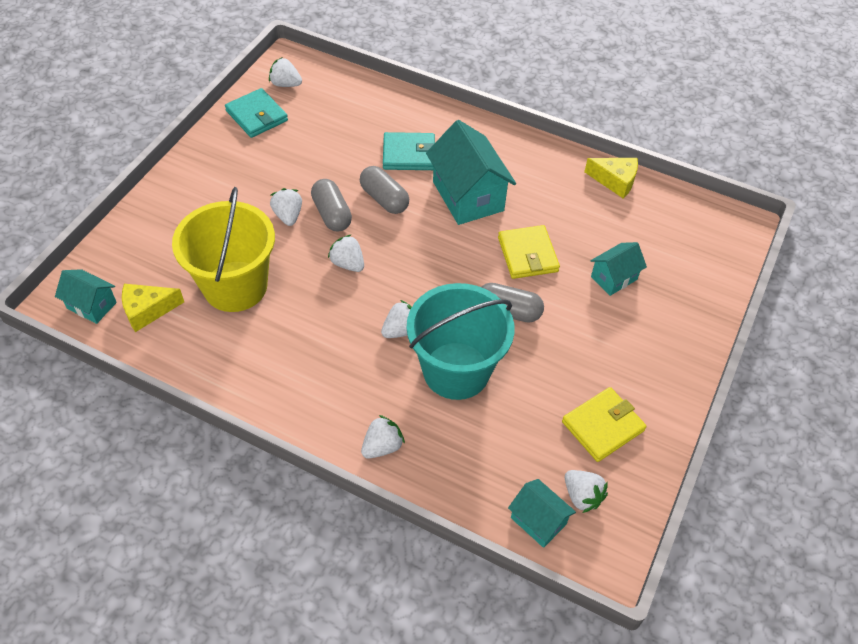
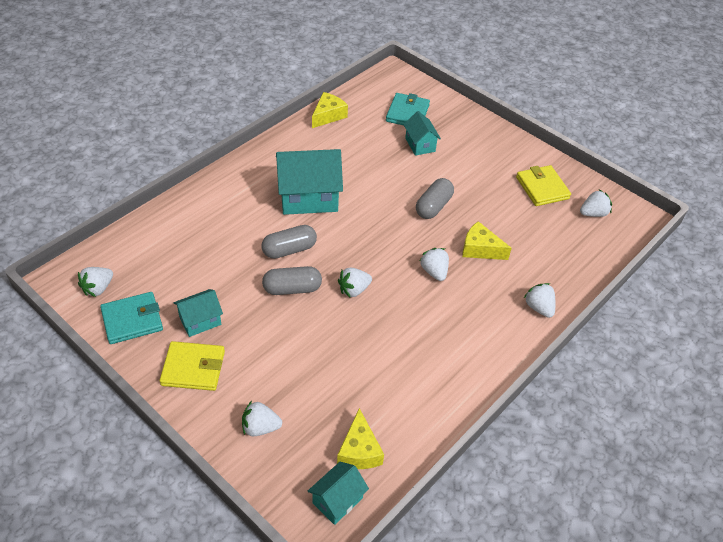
camera: 75 degrees left, 5 degrees down
(235, 286) = (352, 375): yellow bucket -> none
(288, 216) = (281, 320): white strawberry -> white strawberry (260, 427)
(409, 154) = (243, 221): turquoise wallet -> turquoise wallet (407, 113)
(456, 370) = (480, 249): turquoise bucket -> yellow cheese
(527, 255) = (383, 181): yellow wallet -> yellow wallet (193, 368)
(538, 521) = (609, 239): turquoise house -> turquoise house (200, 321)

